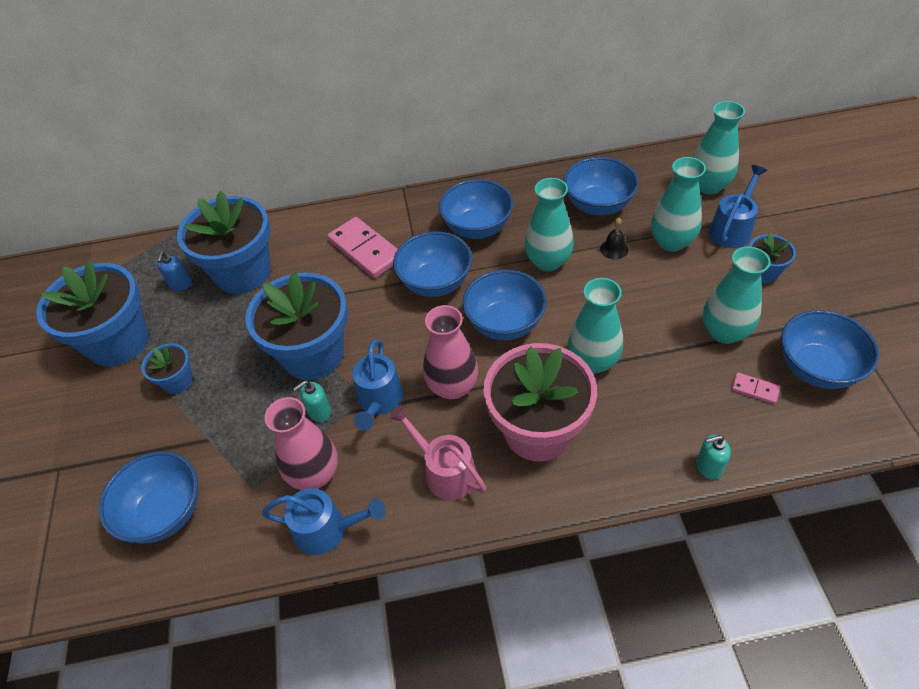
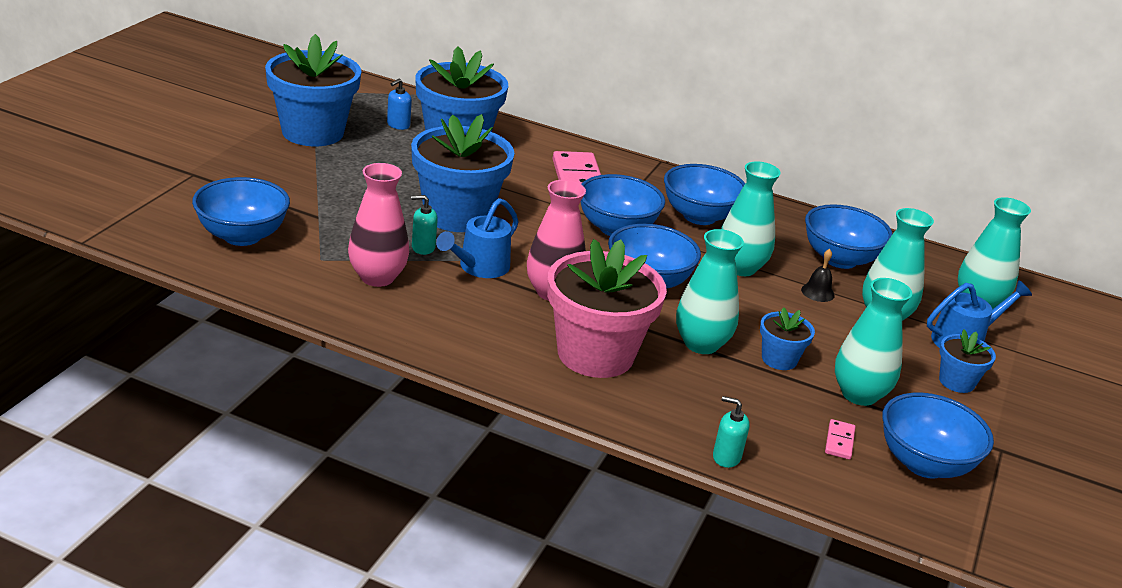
camera: 25 degrees right, 20 degrees down
(177, 381) = (332, 175): blue flower pot -> blue flower pot (779, 359)
(328, 530) = (351, 310): blue watering can -> none
(444, 471) = (484, 332): pink watering can -> none
(755, 389) = (839, 441): pink domino -> pink domino turned 45 degrees clockwise

